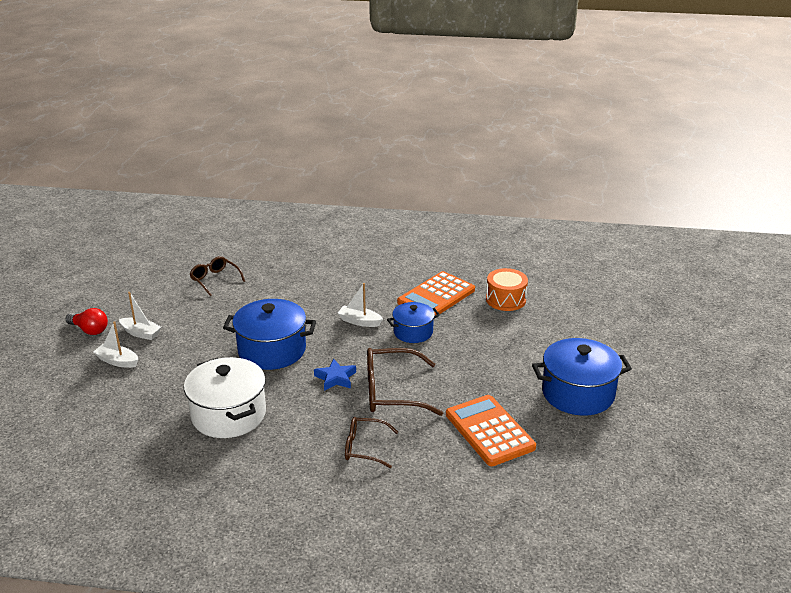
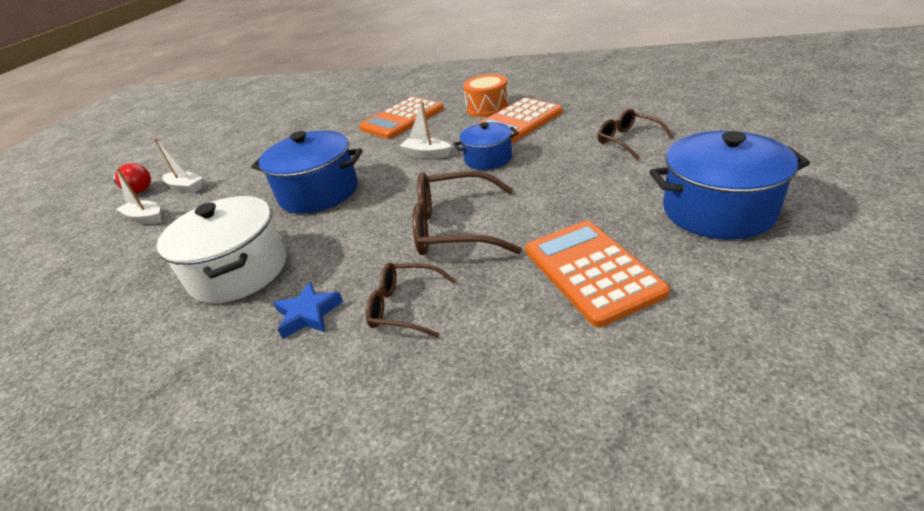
camera: 10 degrees right, 5 degrees up
(215, 279) = (284, 132): brown glasses -> brown glasses (627, 140)
(330, 279) = (402, 119): none -> orange calculator
(335, 378) = (385, 217): blue star -> blue star (308, 314)
(505, 299) = (600, 116): orange drum -> orange drum (487, 108)

